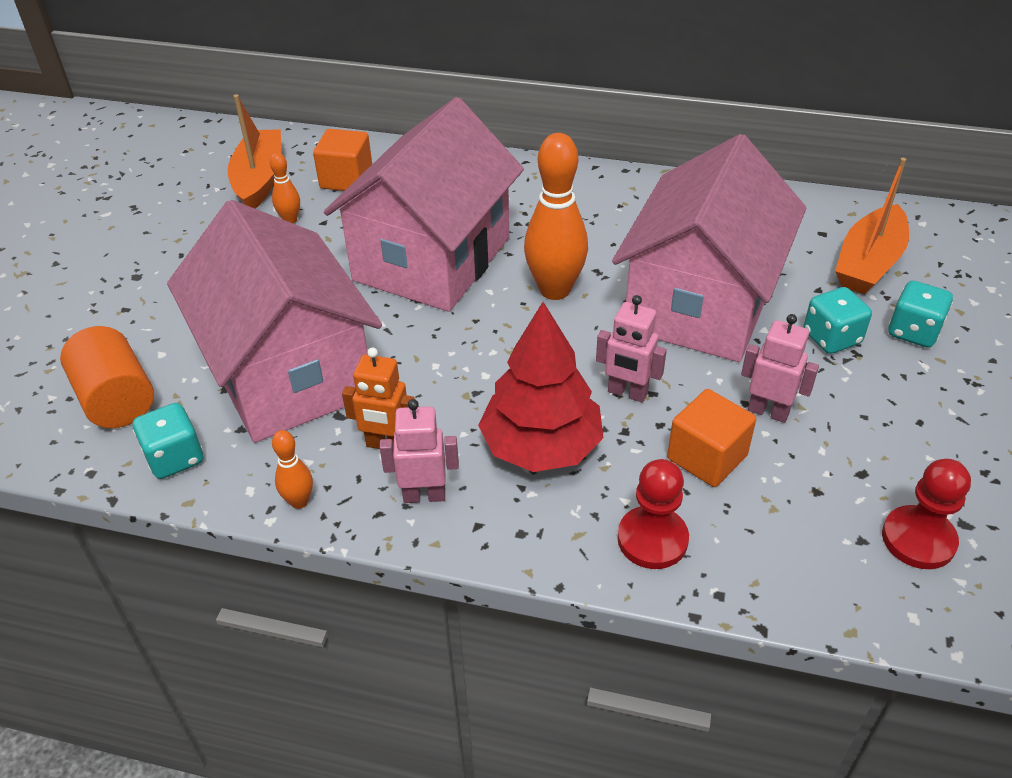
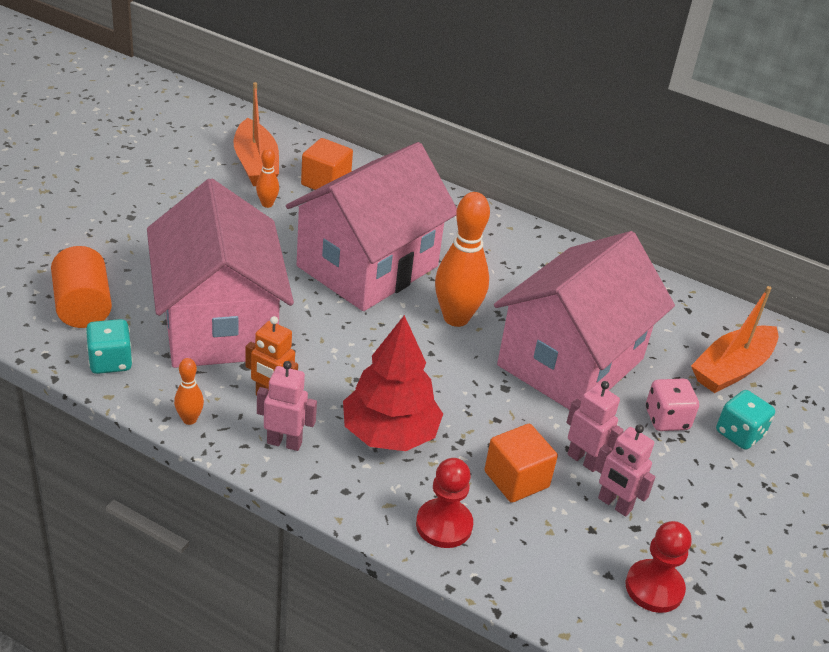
camera: 10 degrees right, 5 degrees down
(259, 179) = (256, 164): orange boat -> orange boat turned 150 degrees clockwise
(627, 393) = (476, 413): pink robot -> pink robot (614, 504)
(831, 338) = (667, 419): turquoise dice -> pink dice

